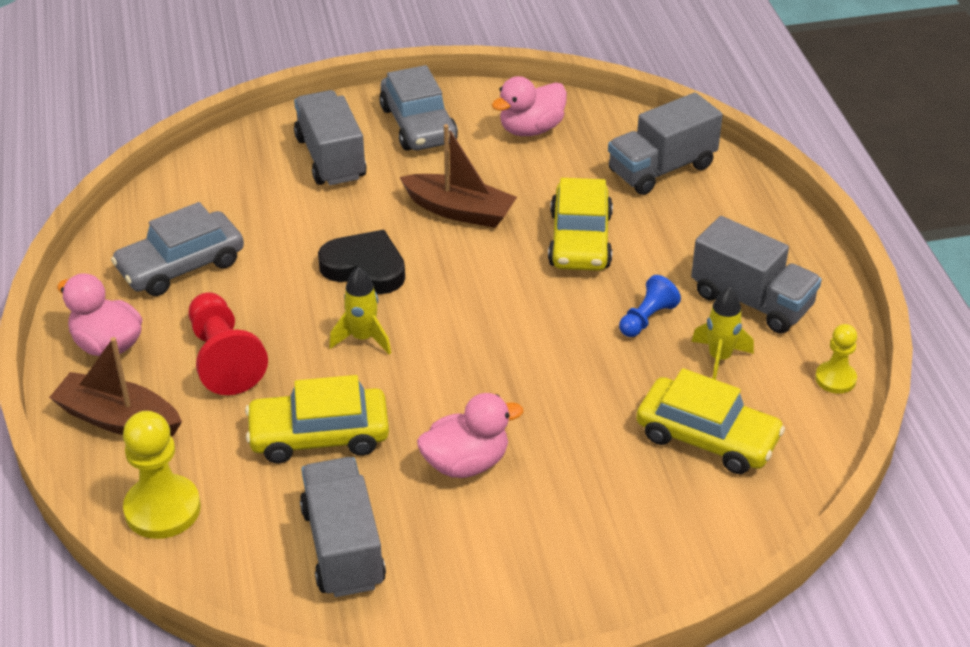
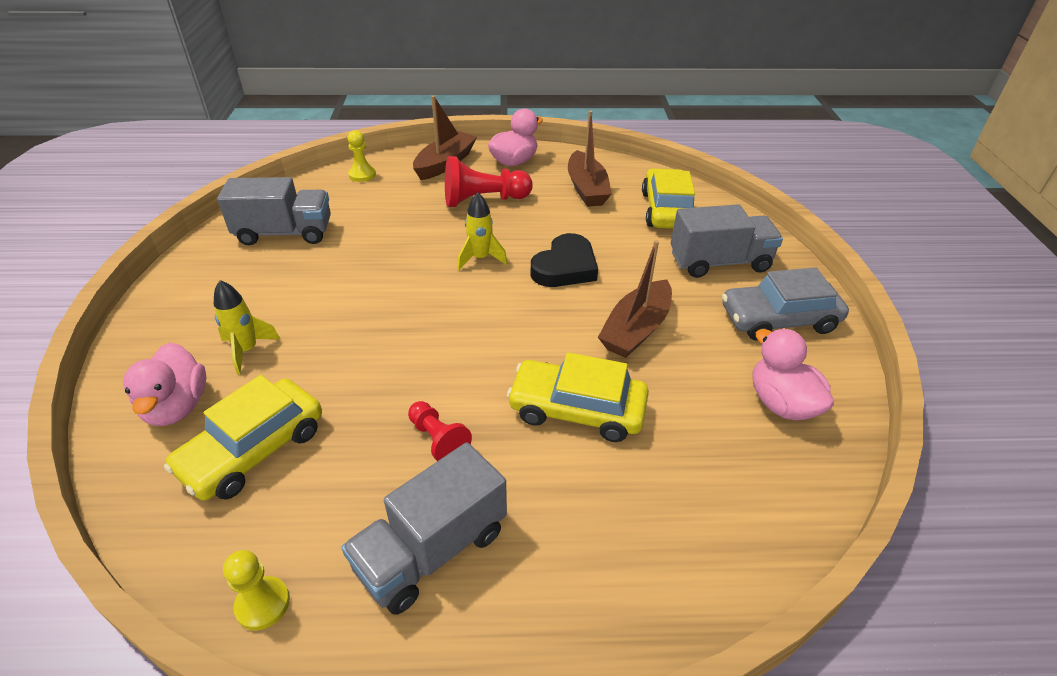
camera: 100 degrees right, 0 degrees up
(162, 509) = (362, 175): yellow pawn -> yellow pawn, size x0.58
(181, 266) = (586, 189): grey car -> brown boat
(319, 436) = (389, 231): yellow car -> yellow car (666, 210)
(466, 463) = (321, 293): pink duck -> pink duck (177, 406)
(647, 318) = (438, 440): blue pawn -> red pawn
(661, 169) = (706, 517): grey truck -> none
(719, 358) = (353, 489): yellow rocket -> yellow rocket (247, 350)

